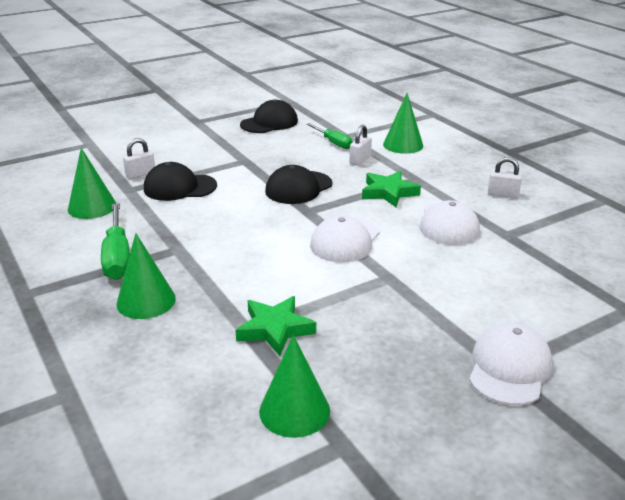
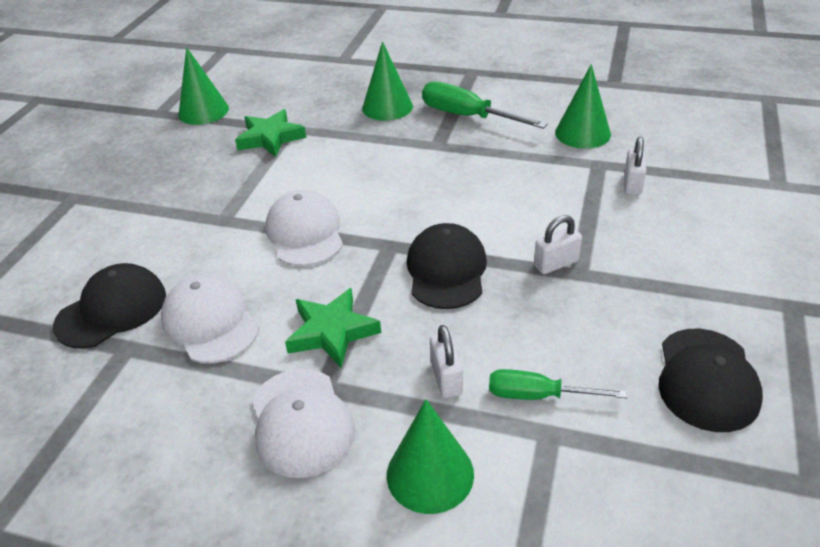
camera: 140 degrees right, 10 degrees up
(179, 187) = (561, 194): black cap -> black cap (112, 310)
(503, 194) = (168, 435): white padlock -> white padlock (556, 263)
(509, 368) = (67, 200): white cap -> white cap (301, 422)

